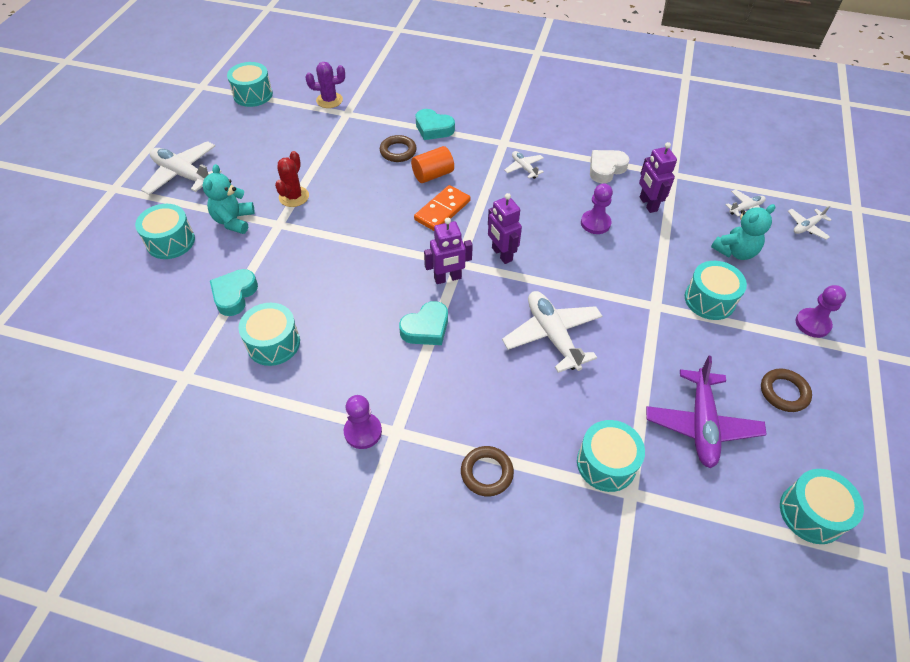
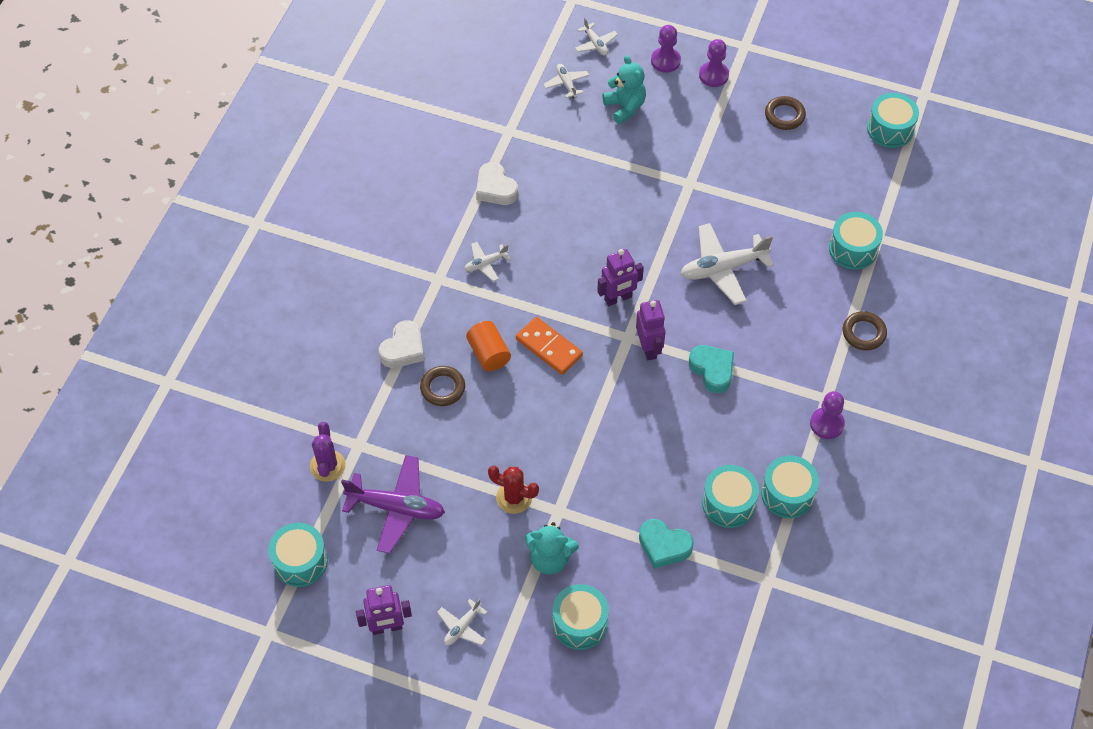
camera: 85 degrees left, 5 degrees up
(183, 175) = (462, 627): white plane -> white plane, size x0.51
(433, 129) = (403, 349): turquoise heart -> white heart
(595, 223) = (578, 211): purple pawn -> purple pawn (665, 61)
(648, 204) = (554, 162): purple robot -> purple robot (387, 627)
(701, 424) = (815, 178): purple plane -> purple plane (396, 508)
(709, 300) = (684, 141): turquoise drum -> turquoise drum (787, 494)

